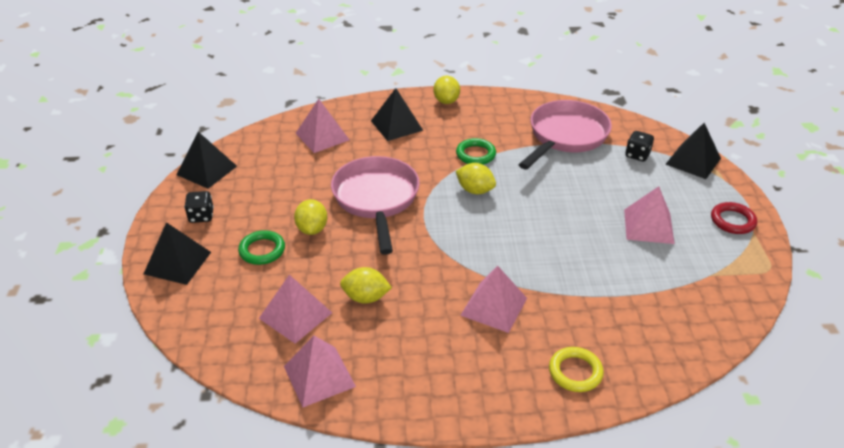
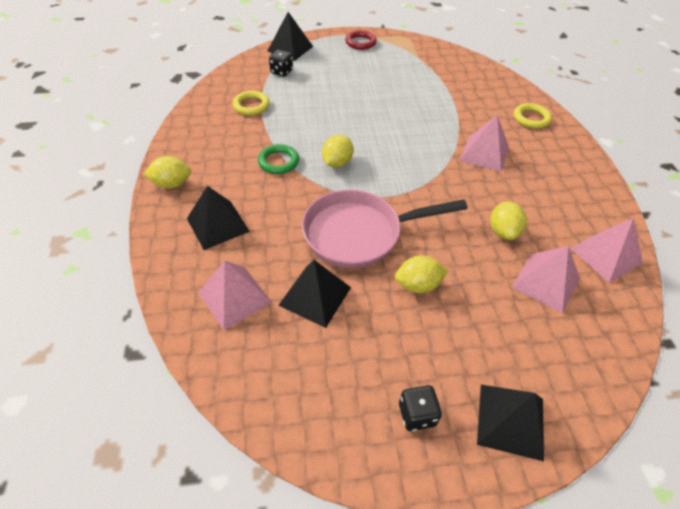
camera: 95 degrees left, 10 degrees up
(207, 170) = (312, 434): black pyramid -> black pyramid (315, 296)
(262, 250) = (463, 328): green ring -> none
(565, 136) = (251, 105): pink pan -> yellow ring
(648, 226) = (372, 76): pink pyramid -> none

